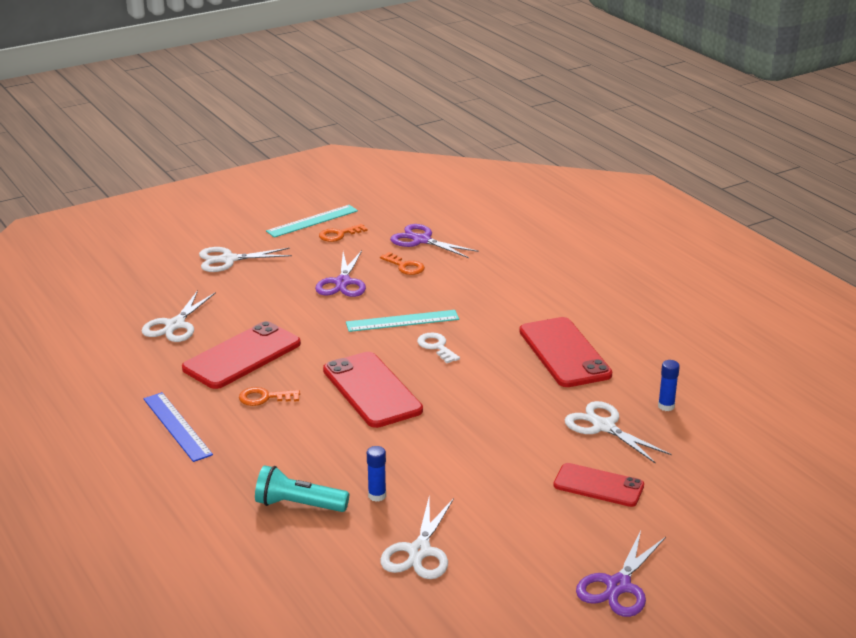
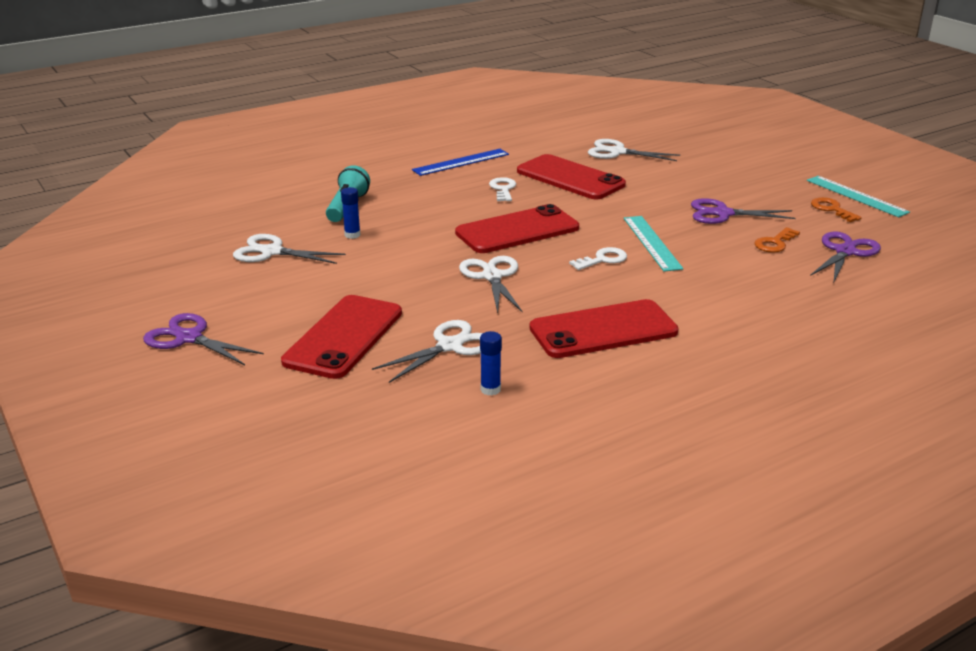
camera: 90 degrees right, 0 degrees up
(228, 260) = (747, 164): white scissors -> white scissors (492, 276)
(264, 398) = (503, 189): orange key -> white key
(598, 485) = (344, 337): red phone -> red phone, size x1.57

